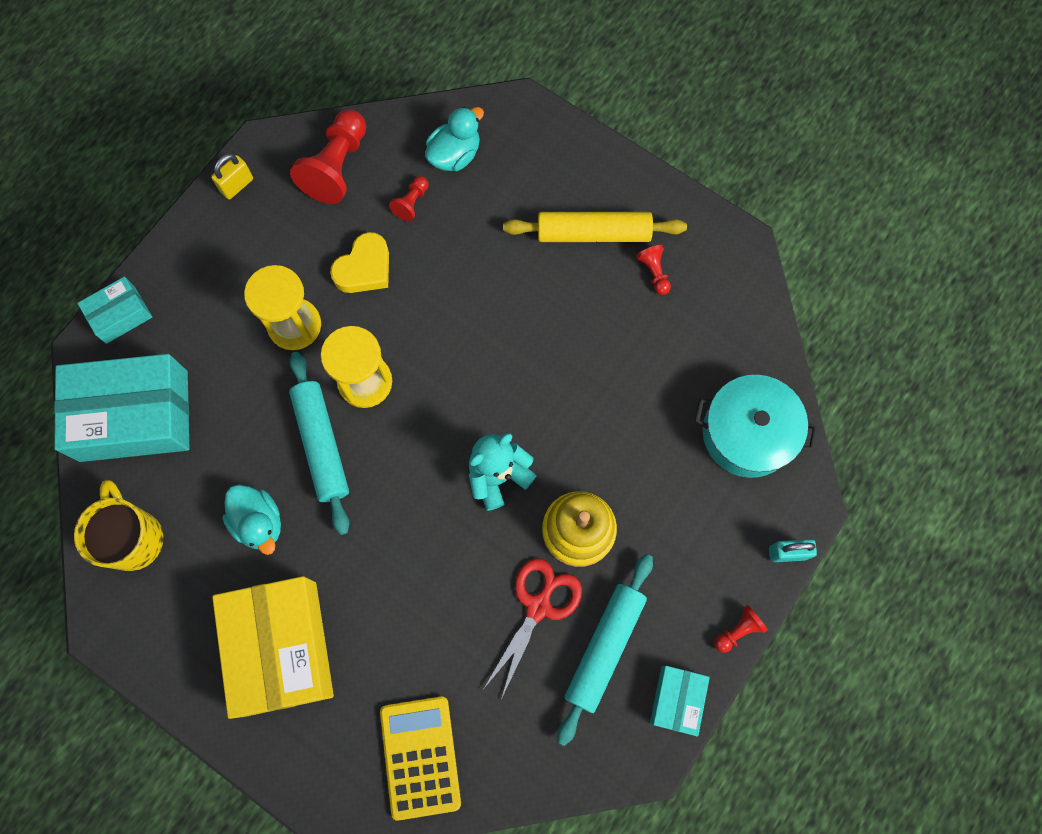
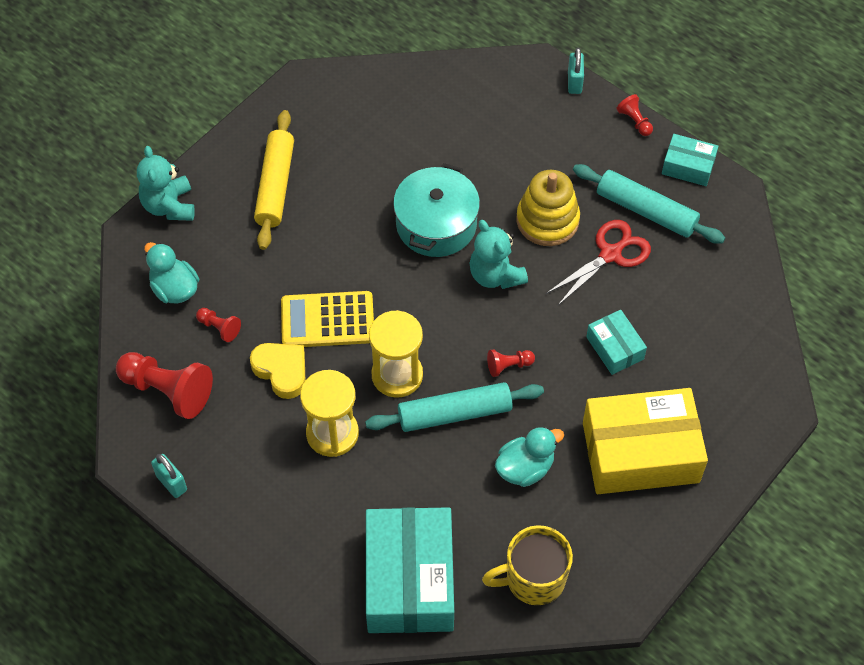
camera: 85 degrees left, 15 degrees down
(120, 314) = (299, 595): turquoise box -> turquoise box (614, 348)
(237, 185) = (171, 483): yellow padlock -> turquoise padlock
(420, 757) = (733, 347): yellow calculator -> yellow calculator (327, 320)
(538, 606) = (610, 254): red scissors -> red scissors turned 105 degrees clockwise
(556, 134) = (169, 206): none -> turquoise teddy bear
(654, 272) = (320, 145): red pawn -> red pawn (508, 366)
(747, 433) = (473, 96): turquoise pot -> turquoise pot (436, 224)

